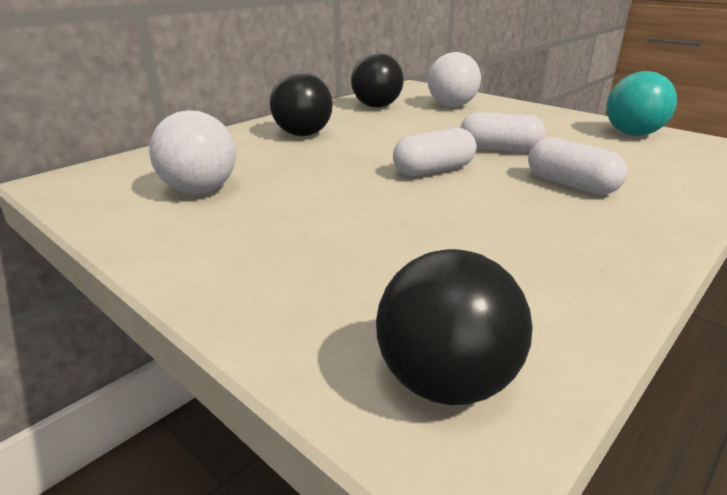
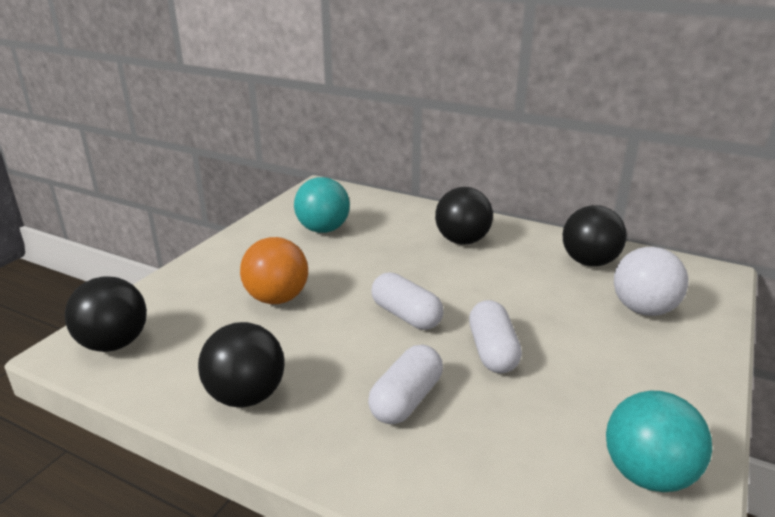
camera: 75 degrees right, 0 degrees up
(200, 190) = (323, 229): white ball -> turquoise ball
(365, 230) = (277, 298): none -> orange ball
(578, 259) = (246, 396): none -> black ball

